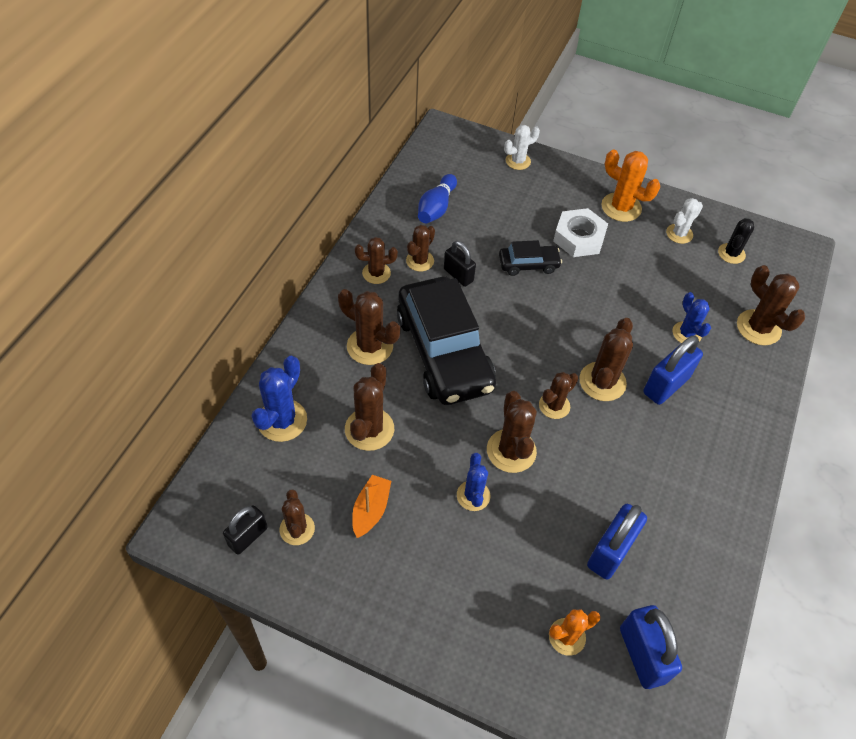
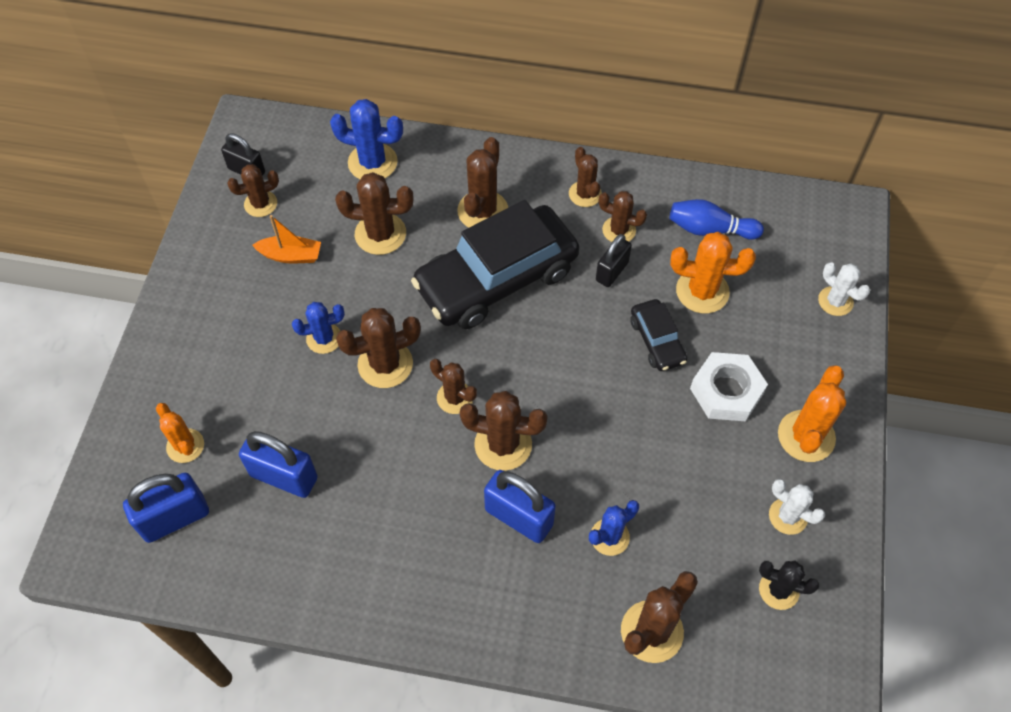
camera: 80 degrees right, 5 degrees up
(491, 227) = (702, 291): none -> orange cactus

